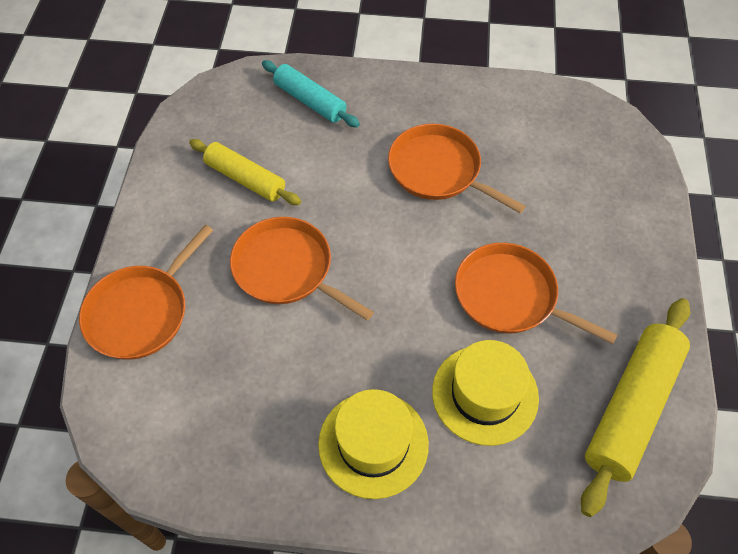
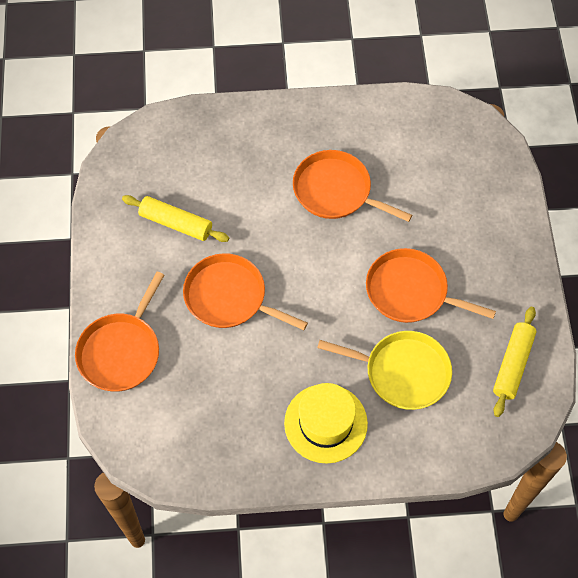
camera: 10 degrees left, 5 degrees up
(310, 101) = (213, 141): turquoise rolling pin -> none
(485, 394) = (402, 372): yellow hat -> yellow pan
(631, 408) = (512, 364): yellow rolling pin -> yellow rolling pin, size x0.64

